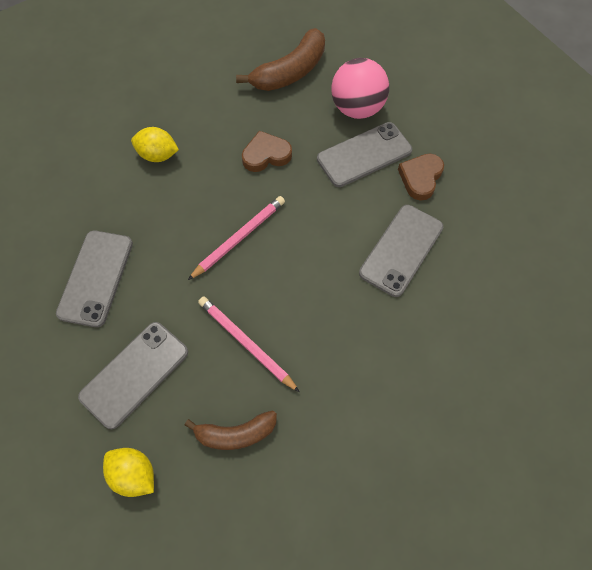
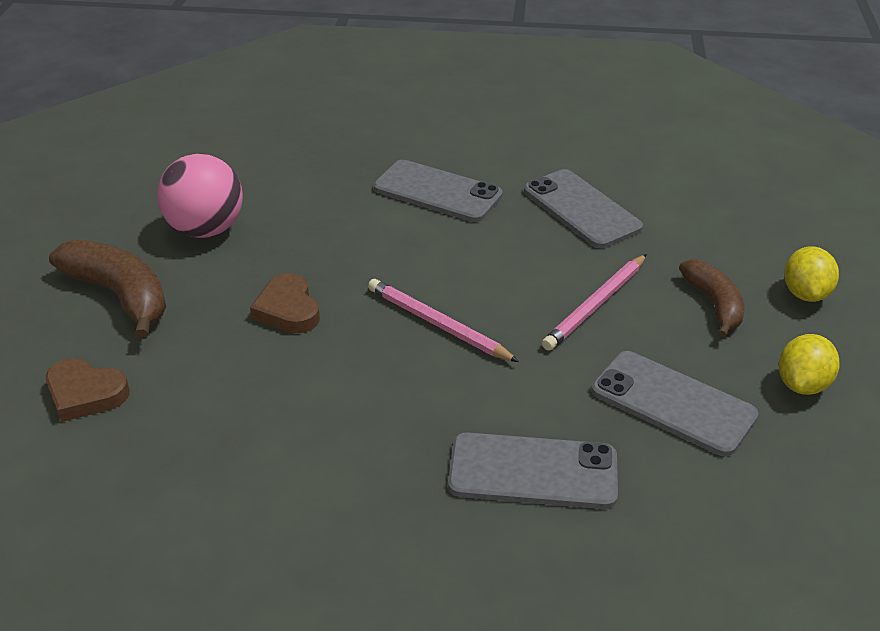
camera: 95 degrees left, 25 degrees down
(158, 155) = (285, 431): yellow lemon -> yellow lemon (805, 294)
(364, 155) = (290, 222): grey phone -> grey phone (581, 209)
(420, 178) = (329, 179): brown heart -> brown heart (85, 394)

